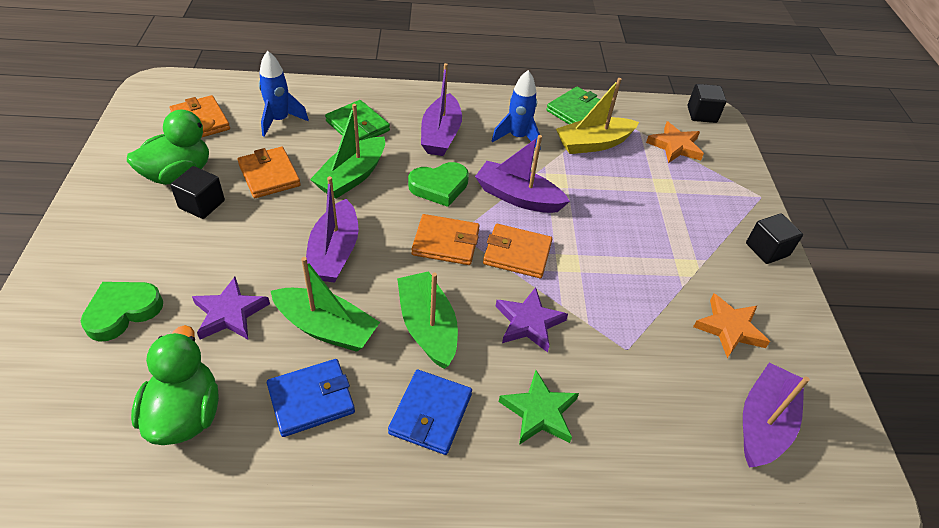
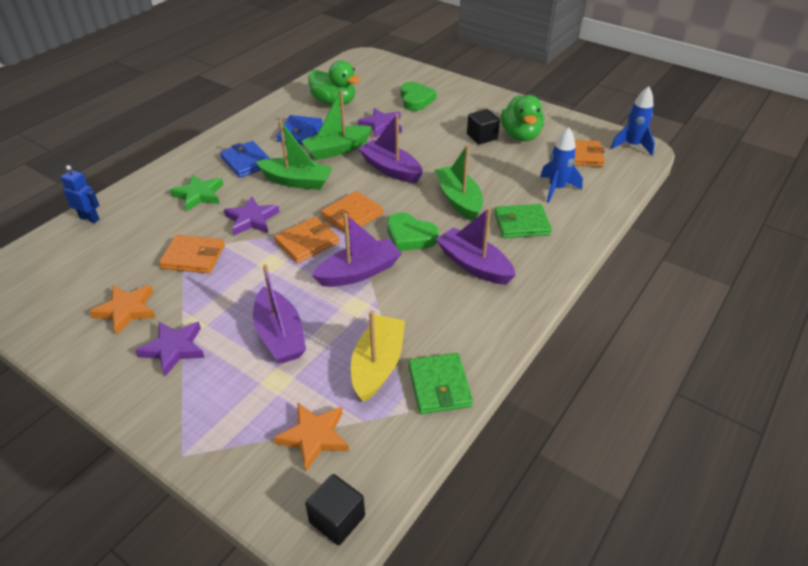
camera: 130 degrees right, 5 degrees down
(269, 175) = (491, 167): orange wallet -> orange wallet (193, 257)
(439, 187) = (410, 236): green heart -> green heart turned 75 degrees counterclockwise
(517, 137) = (432, 313): blue rocket -> blue rocket (632, 146)
(690, 502) = (89, 218): none -> blue robot
(715, 262) = (174, 349): none -> purple star
(763, 423) = (68, 276): purple boat -> purple boat (280, 335)
(767, 249) = (138, 398): black cube -> none

